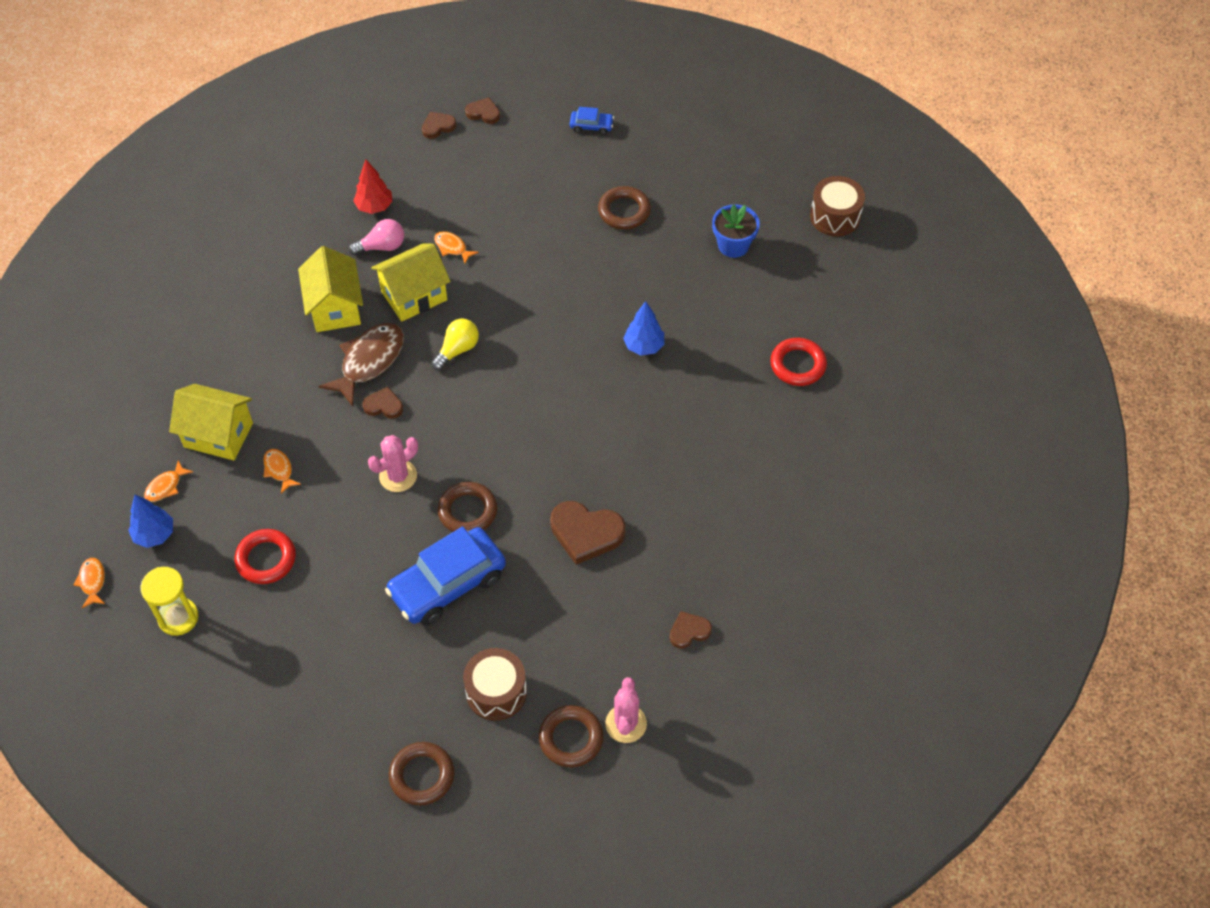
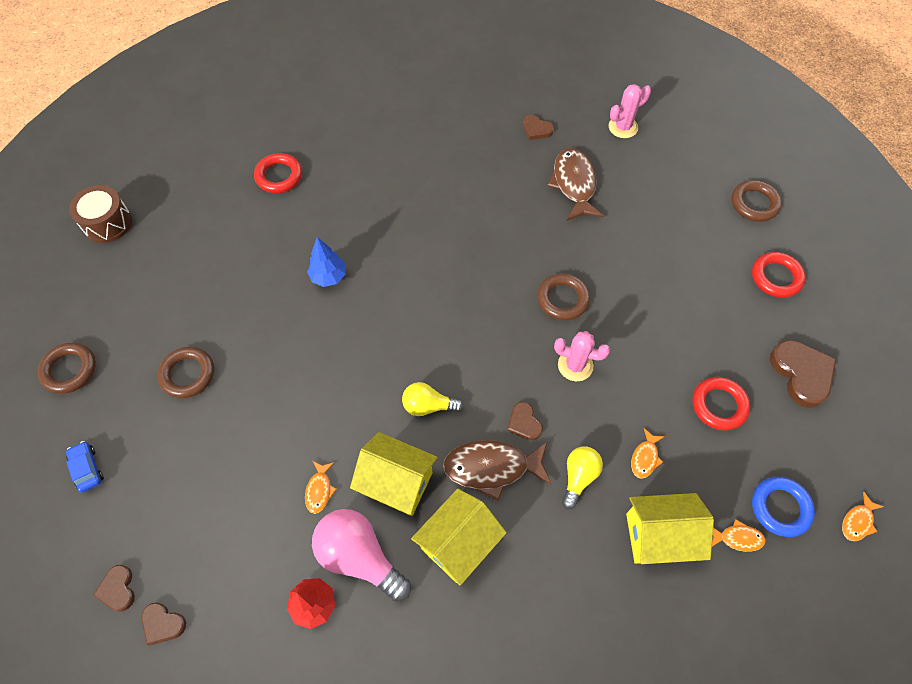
camera: 125 degrees left, 5 degrees up
(155, 535) = (780, 508): blue tree -> blue ring
(178, 617) = (816, 429): yellow hourglass -> none
(218, 435) = (659, 536): yellow house -> yellow house turned 75 degrees counterclockwise
(308, 413) = (578, 477): none -> yellow light bulb
(329, 718) = (776, 277): none -> red ring
(382, 246) = (359, 557): pink light bulb -> pink light bulb, size x1.66
(447, 584) = (626, 274): blue car -> none
(496, 692) = (668, 200): brown drum -> none
(571, 738) = (657, 147): brown ring -> brown ring (69, 370)
(586, 533) = (517, 219): brown heart -> brown heart (801, 374)
(587, 615) = (574, 184): none -> brown fish
(733, 245) = (181, 274): blue flower pot -> none

